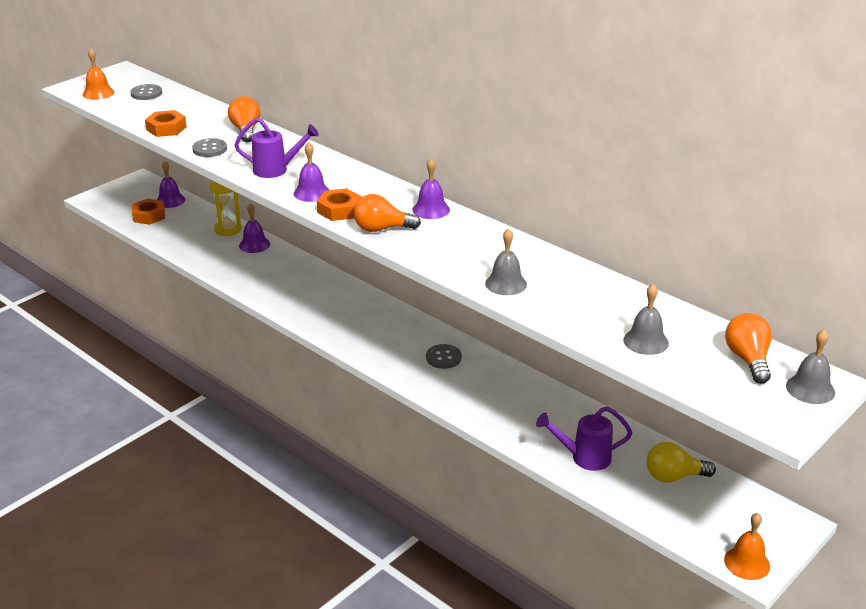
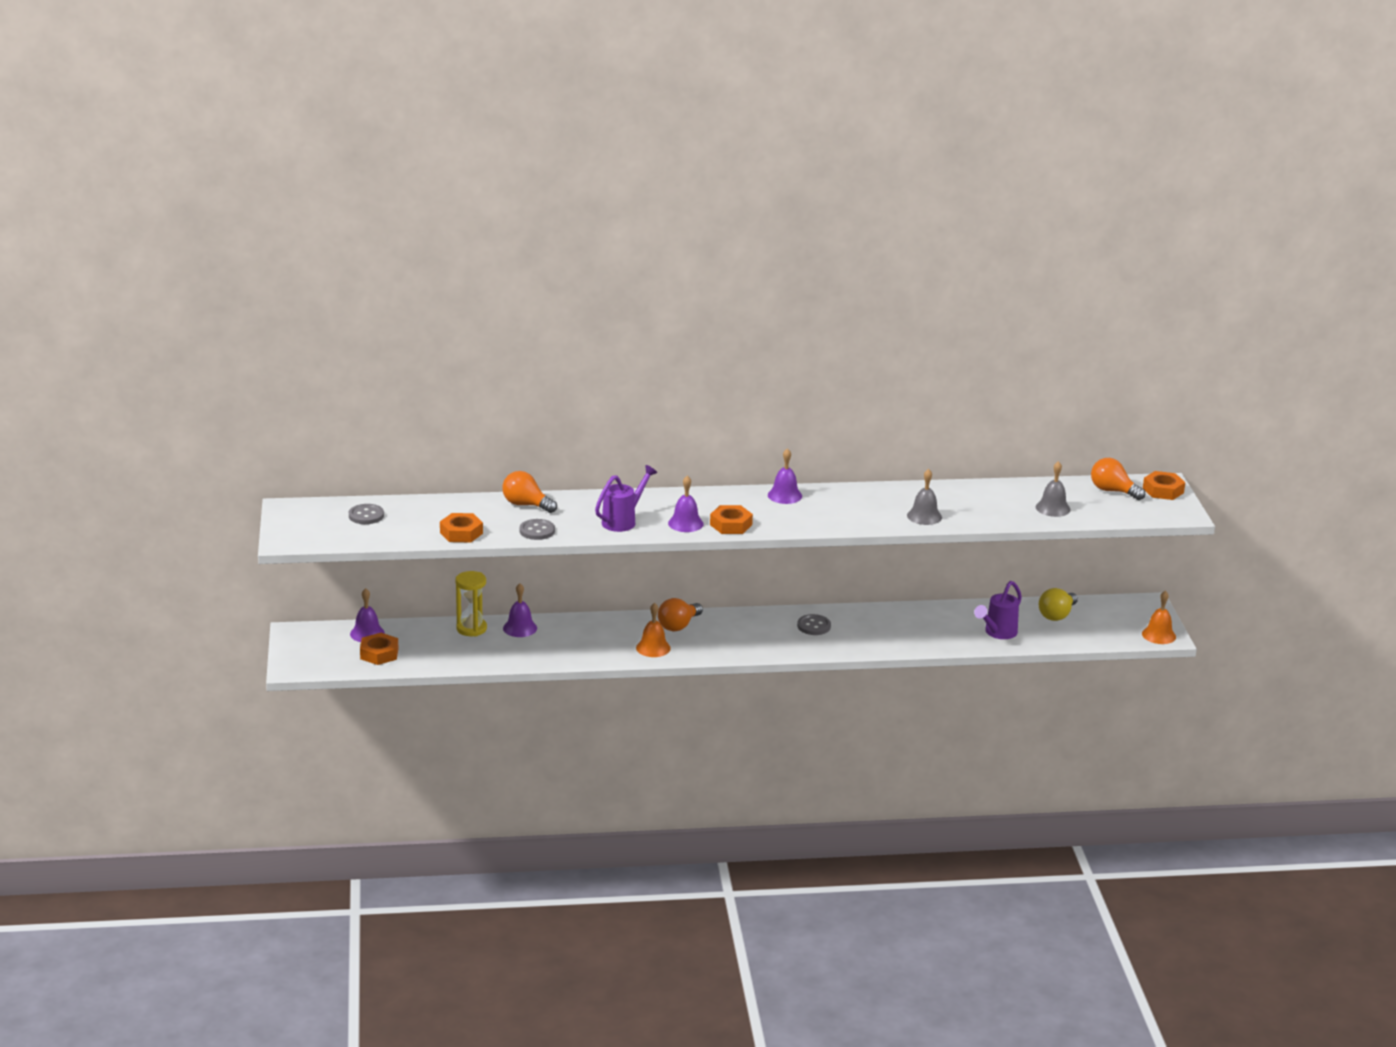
camera: 50 degrees left, 5 degrees down
(98, 93) = (323, 534): orange bell -> orange bell (653, 648)
(381, 229) = (784, 522): orange light bulb -> orange light bulb (678, 625)
(810, 389) = (1163, 490): grey bell -> orange nut

